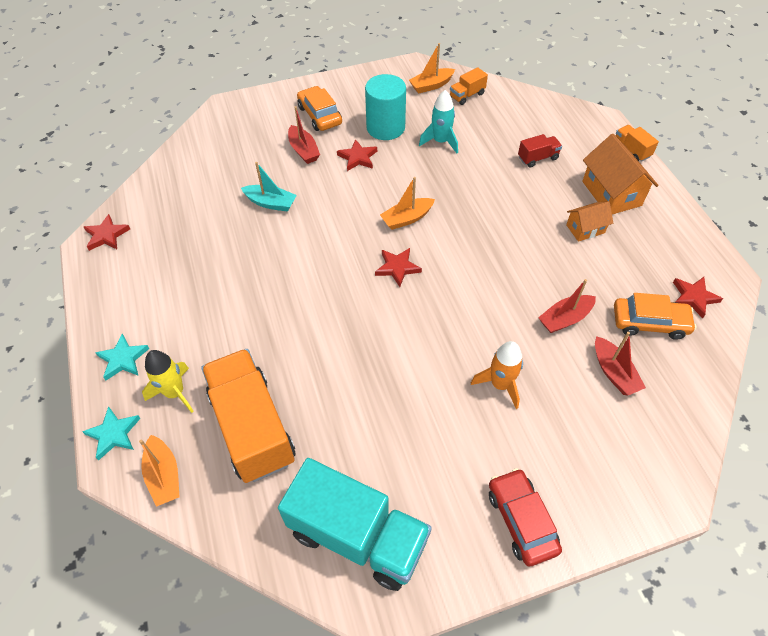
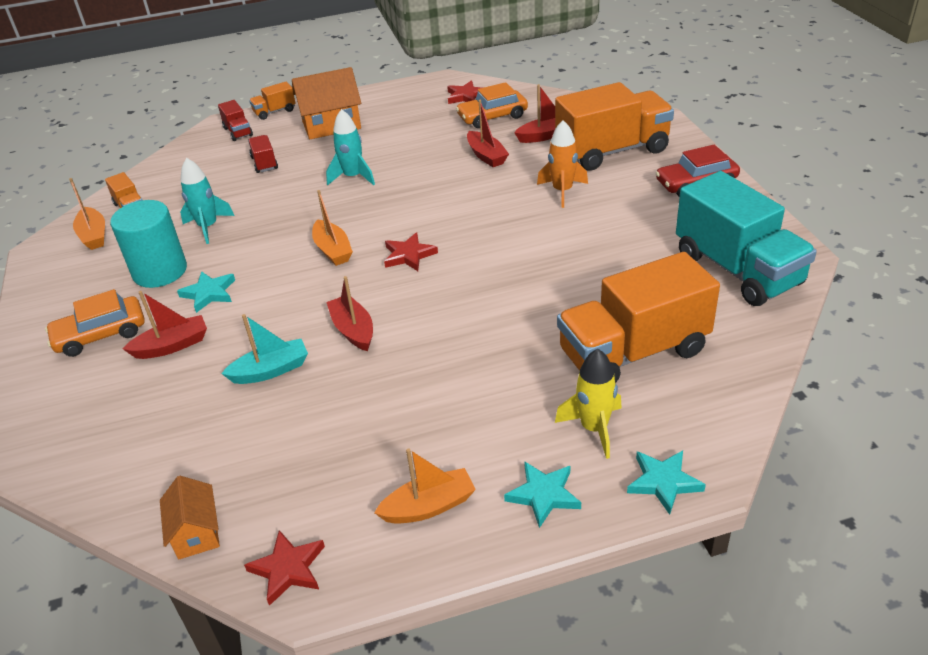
camera: 85 degrees left, 15 degrees down
(164, 475) = (710, 421): orange boat -> orange boat (429, 506)
(271, 203) = (271, 370): turquoise boat -> turquoise boat turned 45 degrees clockwise
(306, 242) = (353, 330): none -> red boat
(358, 157) = (209, 293): red star -> turquoise star
(358, 535) = (737, 270): turquoise truck -> turquoise truck turned 120 degrees clockwise
(518, 219) = (353, 177): none -> turquoise rocket
(585, 229) = (375, 141): orange house -> orange house (196, 532)
(586, 438) = (612, 151): none -> orange truck
(590, 133) = (238, 132): none -> red truck
(649, 323) = (492, 117): orange car -> orange car turned 120 degrees counterclockwise

